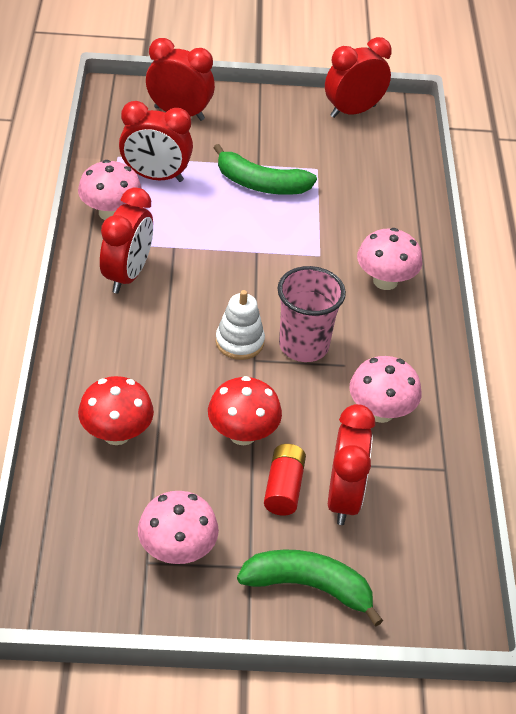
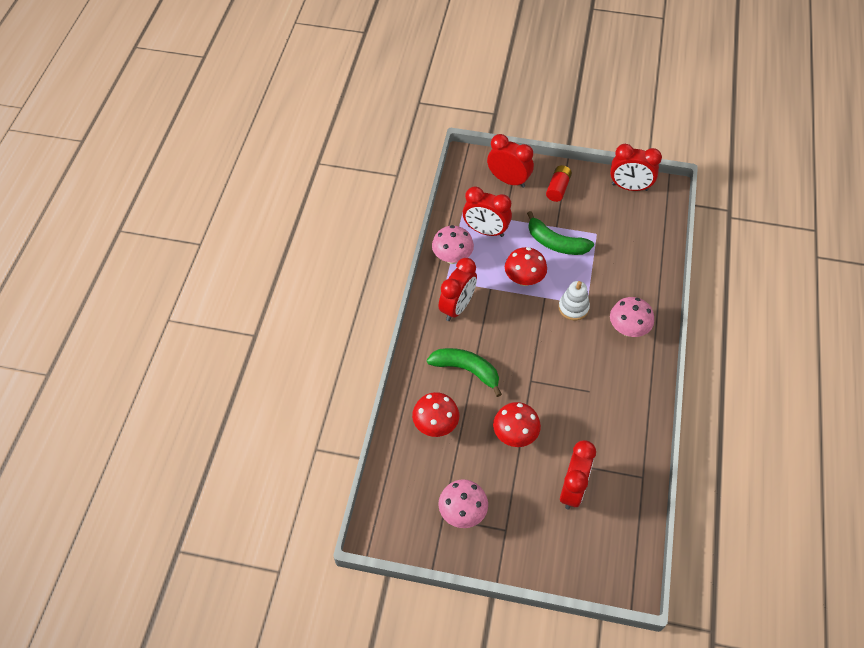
camera: 15 degrees right, 10 degrees up
(222, 232) = (524, 279): none -> red mushroom
(239, 342) = (523, 366): white stacking toy -> white stacking toy (573, 308)
(283, 488) = (535, 477): red battery -> red battery (558, 188)
(303, 346) = (564, 373): pink cup -> none
(308, 587) = (540, 549): green banana -> green banana (466, 370)
(353, 111) = (629, 187): red clock -> red clock turned 150 degrees counterclockwise
(380, 412) = (607, 429): pink mushroom -> none

